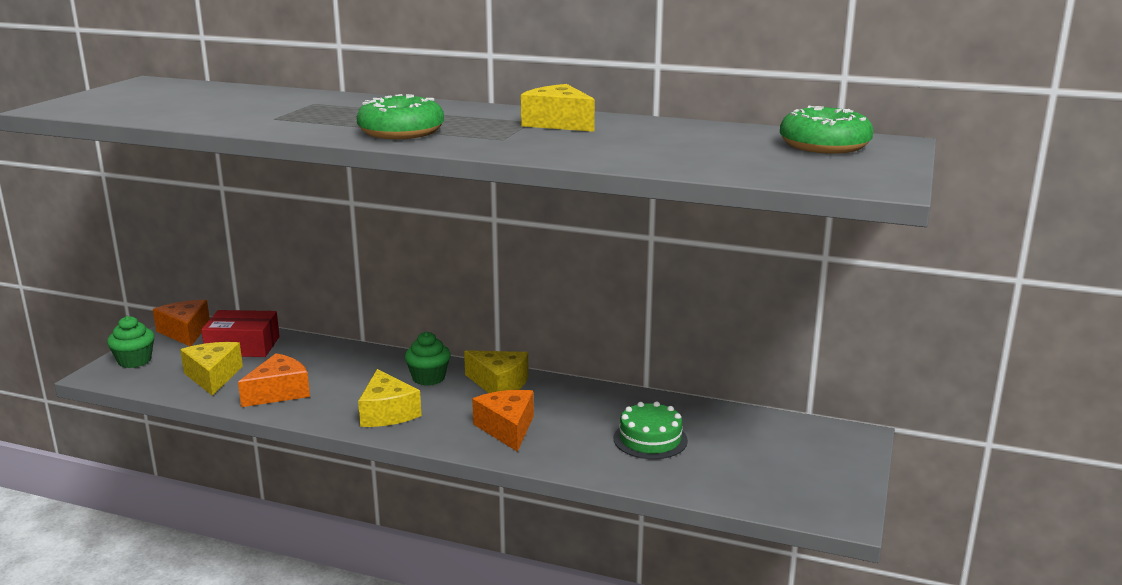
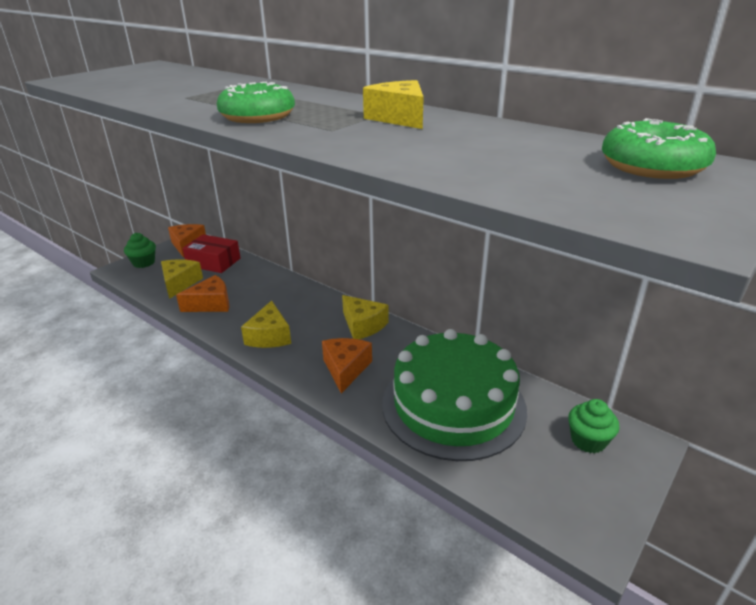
camera: 20 degrees right, 10 degrees up
(428, 378) = (316, 310): green cupcake -> green cupcake (588, 440)
(650, 439) = (453, 405): green cake -> green cake, size x2.26

